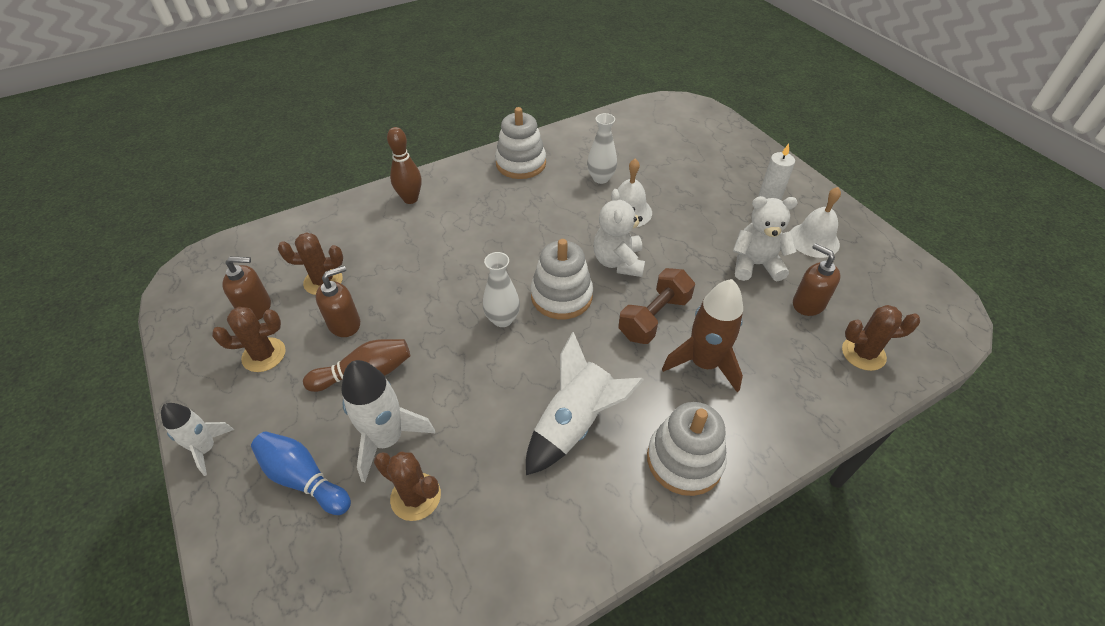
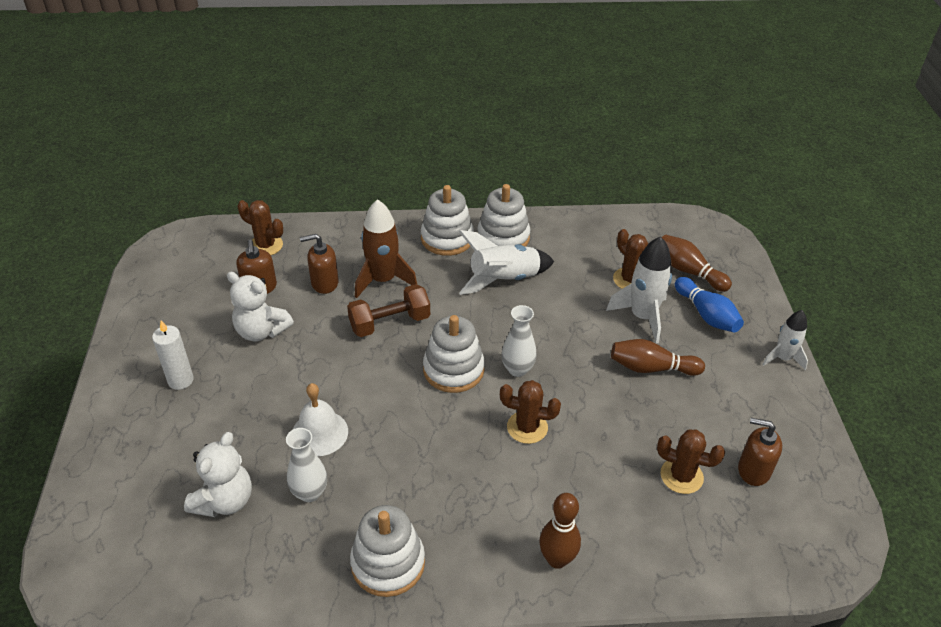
camera: 155 degrees left, 5 degrees down
(264, 355) = (742, 417): brown cactus -> brown cactus (527, 427)
(333, 554) = (689, 271): none -> brown bowling pin
(345, 324) = (664, 419): brown soap dispenser -> brown soap dispenser (324, 283)
(616, 498) = (503, 237): none -> white stacking toy
(618, 262) = (378, 381): white teddy bear -> white teddy bear (225, 500)
(814, 240) = (184, 332): white bell -> none

